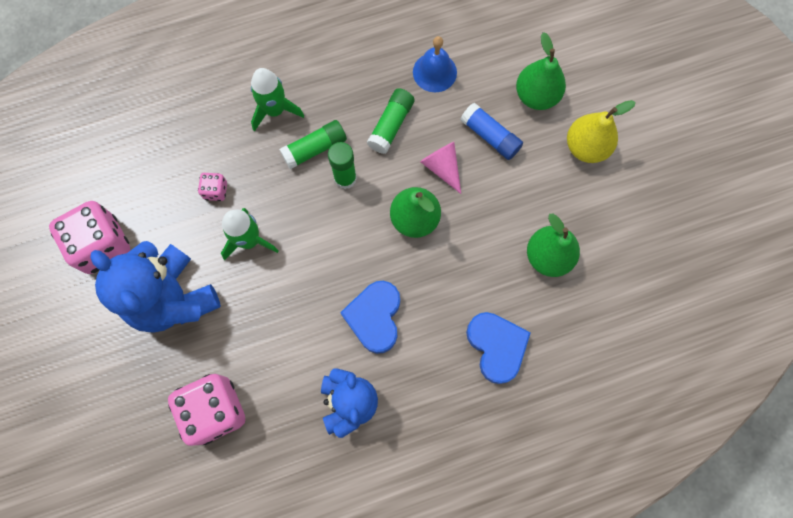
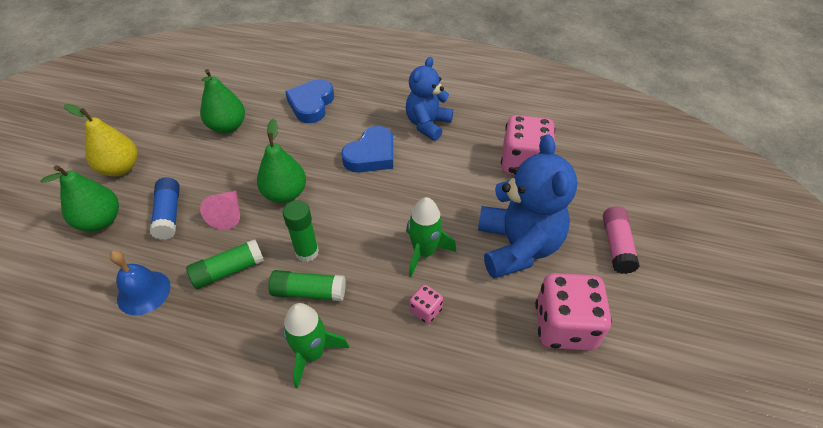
camera: 145 degrees left, 25 degrees down
(84, 357) = (616, 246): none -> pink glue stick

